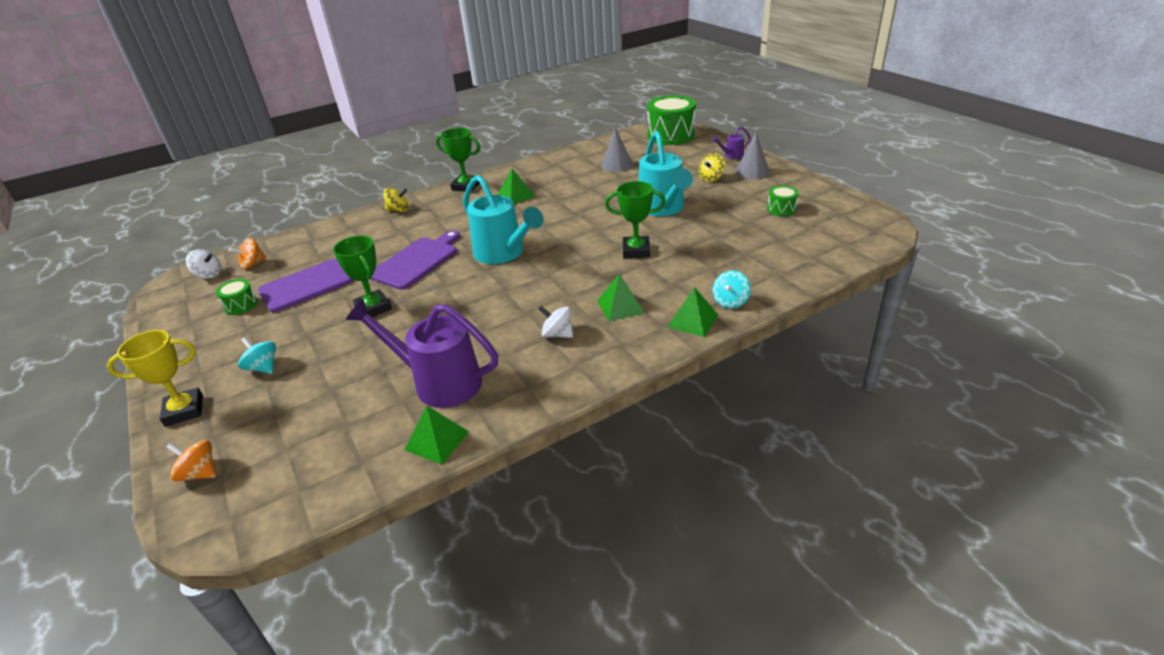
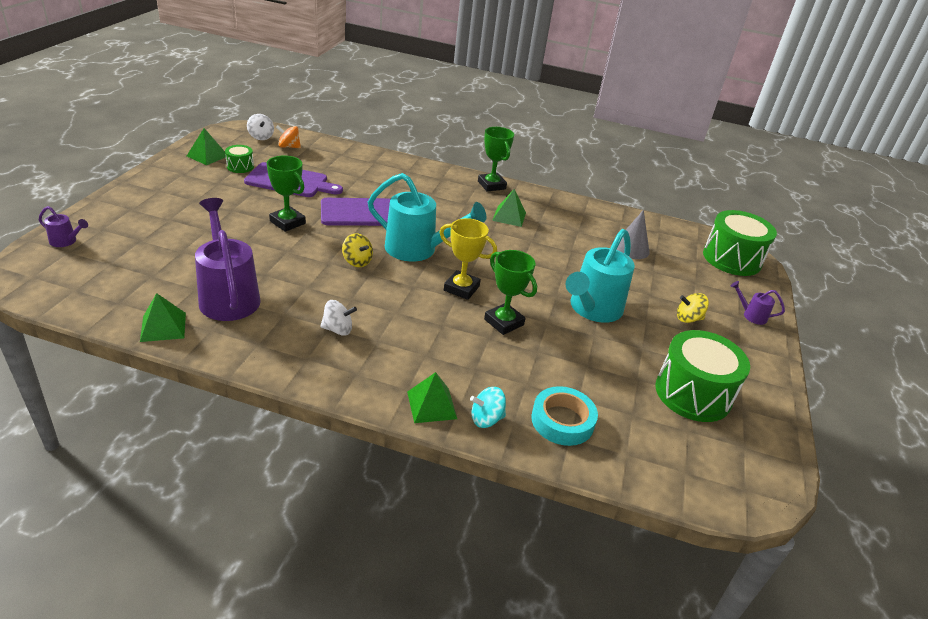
camera: 40 degrees right, 0 degrees up
(184, 410) = (119, 204): yellow trophy -> yellow trophy (461, 288)
(199, 473) = (66, 241): orange spinning top -> purple watering can
(263, 367) = (183, 211): turquoise spinning top -> none
(373, 308) = (287, 222): green trophy -> green trophy turned 60 degrees counterclockwise
(398, 210) = (421, 170): yellow spinning top -> yellow spinning top (357, 261)
(503, 254) = (418, 249): turquoise watering can -> turquoise watering can turned 75 degrees counterclockwise
(557, 334) = (338, 329): white spinning top -> white spinning top turned 105 degrees clockwise
(620, 306) = (410, 349): green pyramid -> green pyramid (207, 156)
(752, 171) = (739, 343): grey cone -> none
(761, 270) = (562, 421): none -> turquoise tape
(781, 209) = (693, 393): green drum -> green drum, size x2.10

